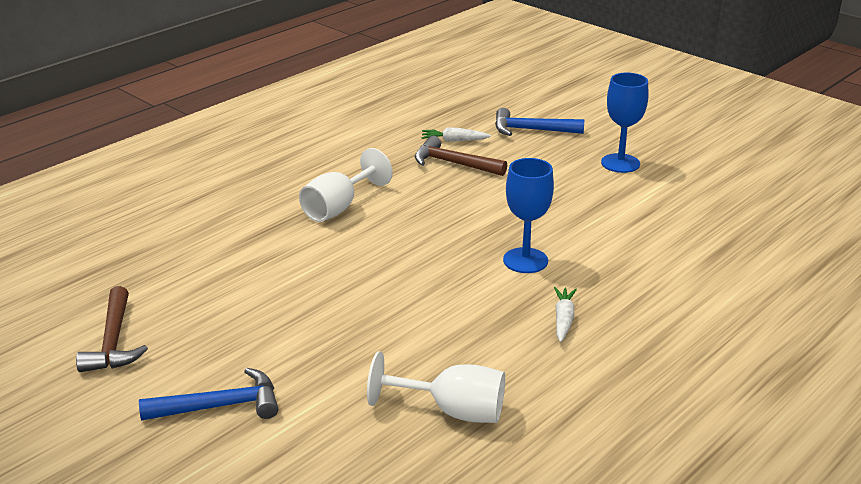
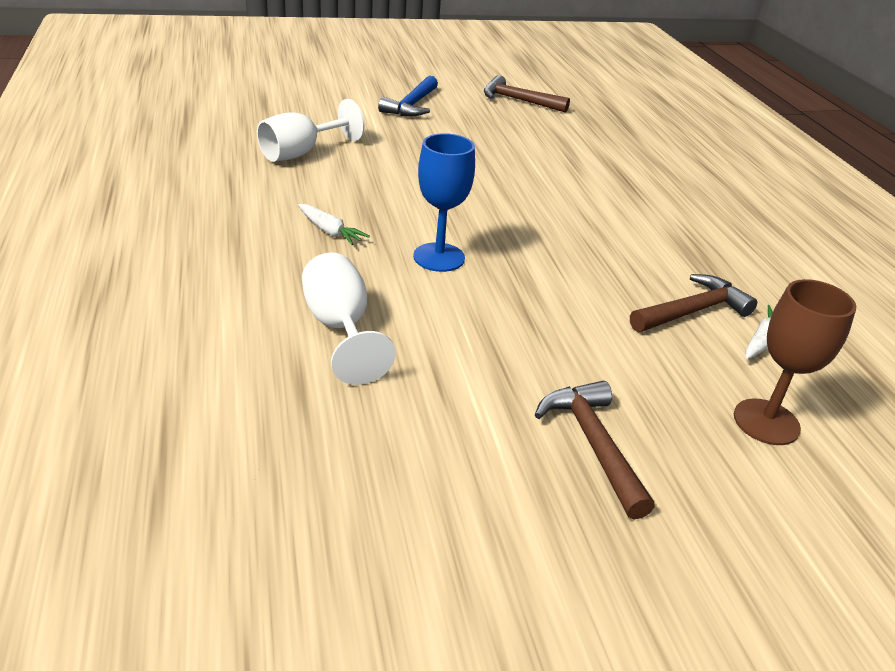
camera: 120 degrees right, 5 degrees up
(338, 208) = (637, 215): white goblet -> white goblet (340, 328)
(531, 130) = (766, 422): blue hammer -> brown goblet
(620, 163) = (594, 444): blue goblet -> brown hammer

